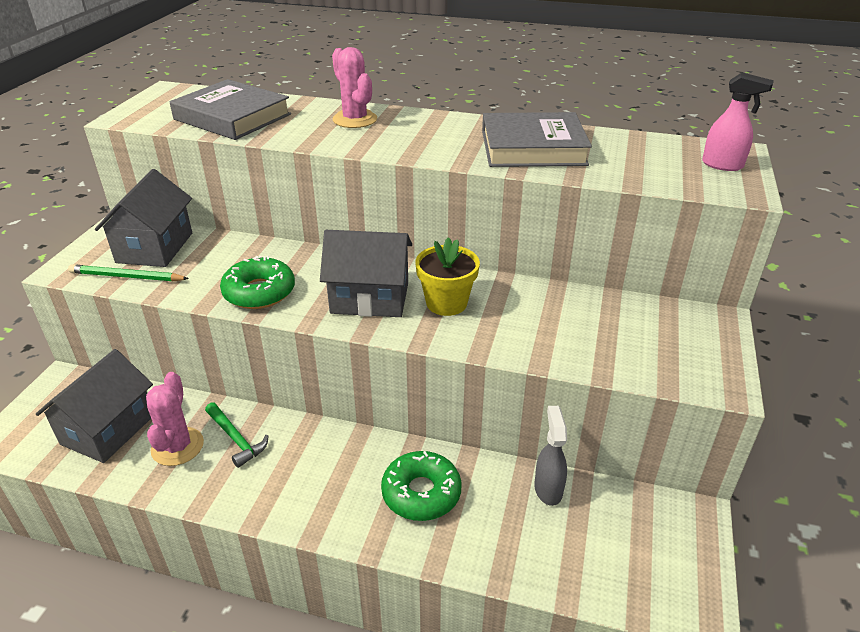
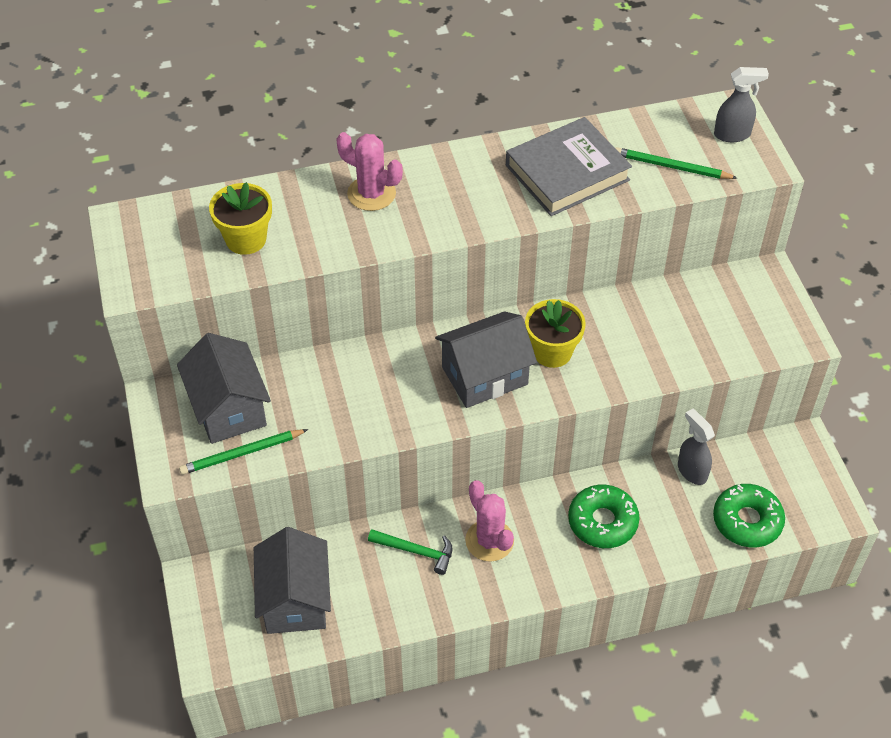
camera: 30 degrees left, 15 degrees up
(177, 446) = (373, 583): pink cactus -> pink cactus (489, 540)
(232, 117) = (246, 239): grey book -> yellow flower pot
(259, 292) = (383, 414): green donut -> green donut (747, 521)
(639, 168) = (671, 167): none -> green pencil
(723, 165) = (732, 135): pink spray bottle -> grey spray bottle

